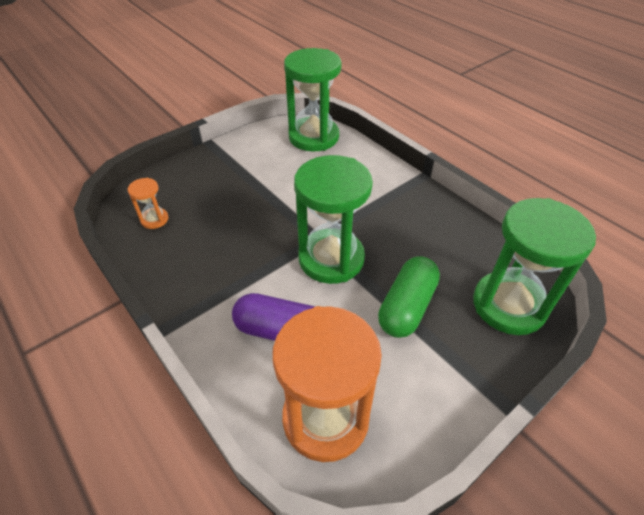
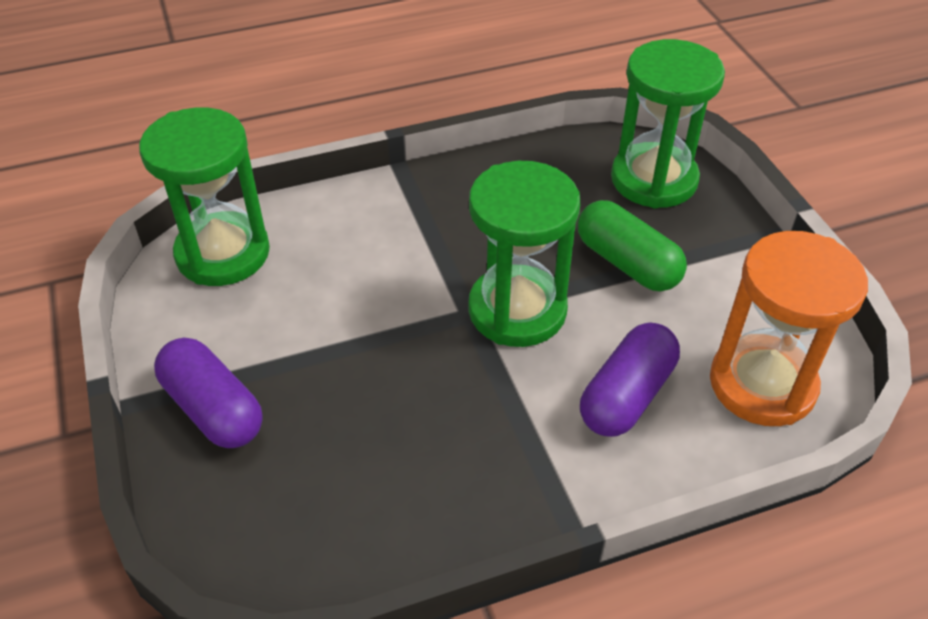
camera: 70 degrees left, 0 degrees up
(154, 219) = (315, 525): orange hourglass -> none
(214, 166) = (213, 409): none -> purple capsule

